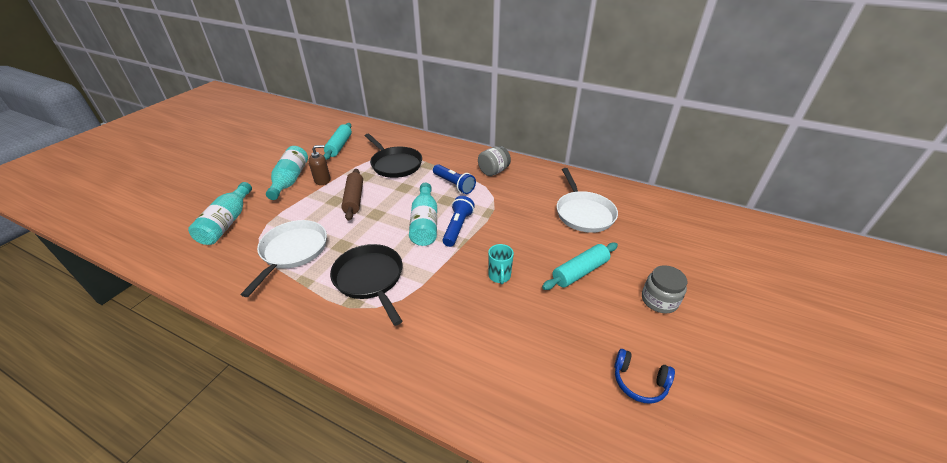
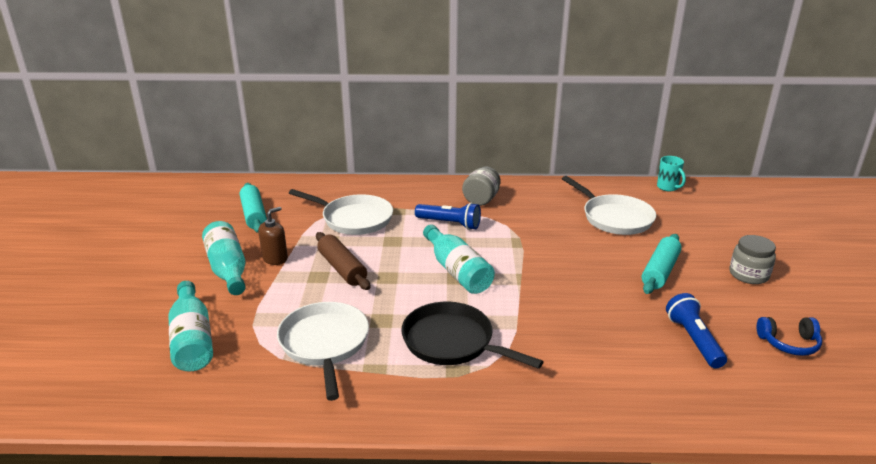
camera: 25 degrees left, 10 degrees down
(395, 164) = (354, 219): black pan -> white pan
(457, 227) = (498, 265): blue flashlight -> blue flashlight (694, 340)
(499, 276) = (588, 298): turquoise mug -> turquoise mug (668, 187)

